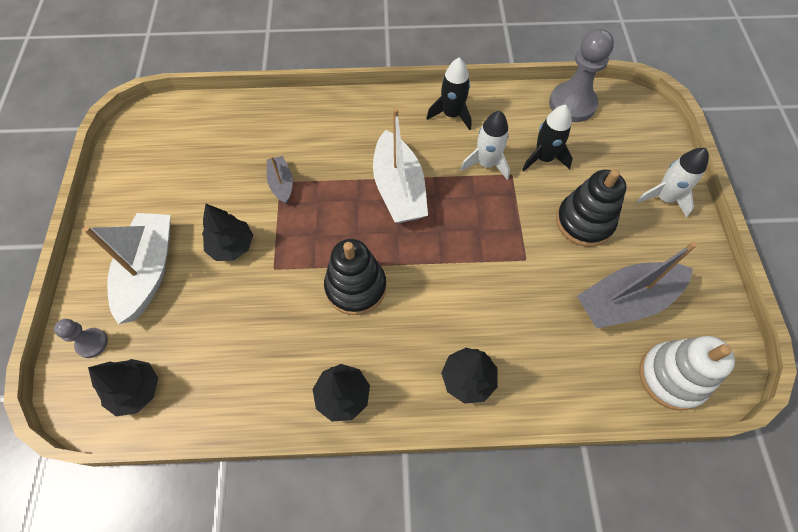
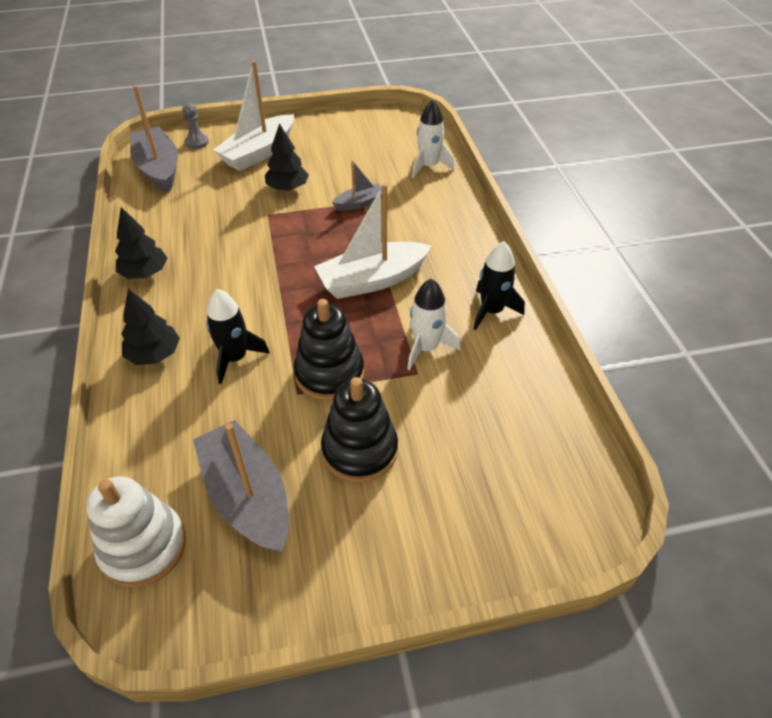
camera: 80 degrees right, 15 degrees down
(136, 390) = (159, 169): black tree -> grey boat
(149, 271) = (259, 153): white boat -> white boat turned 135 degrees clockwise
(356, 287) = (252, 266): black stacking toy -> black stacking toy (329, 374)
(543, 158) = (452, 403): black rocket -> black rocket (235, 358)
(572, 104) = (561, 432): grey pawn -> none
(664, 198) = (420, 550): white rocket -> white rocket (428, 166)

